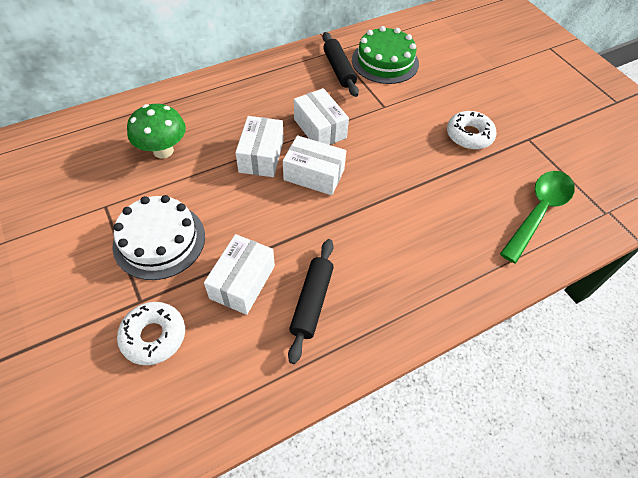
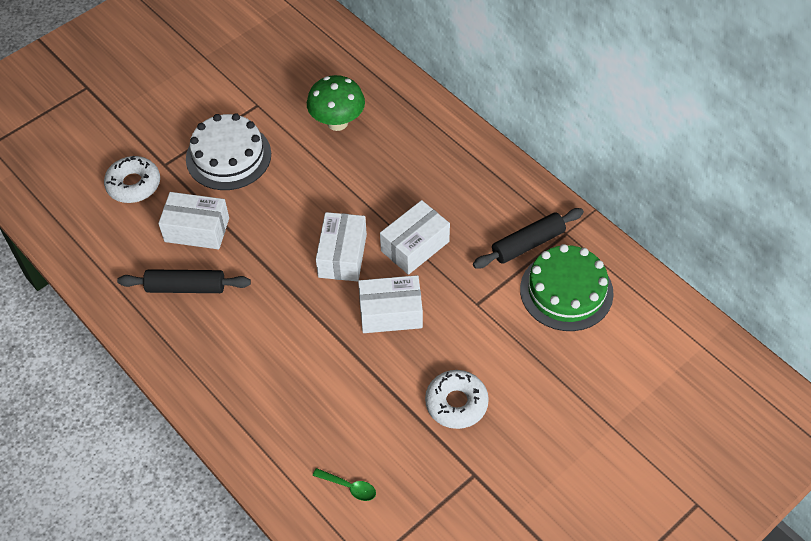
camera: 80 degrees right, 0 degrees up
(261, 156) = (355, 203): white box -> white box (390, 313)
(538, 212) = (349, 487): green spoon -> green spoon, size x0.43

